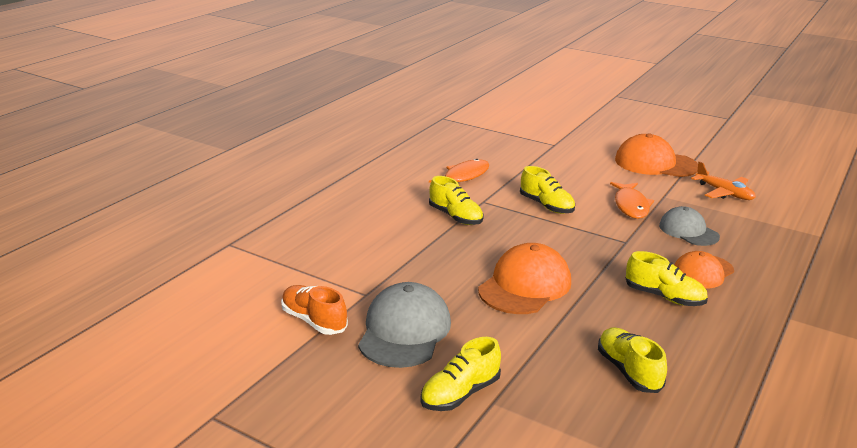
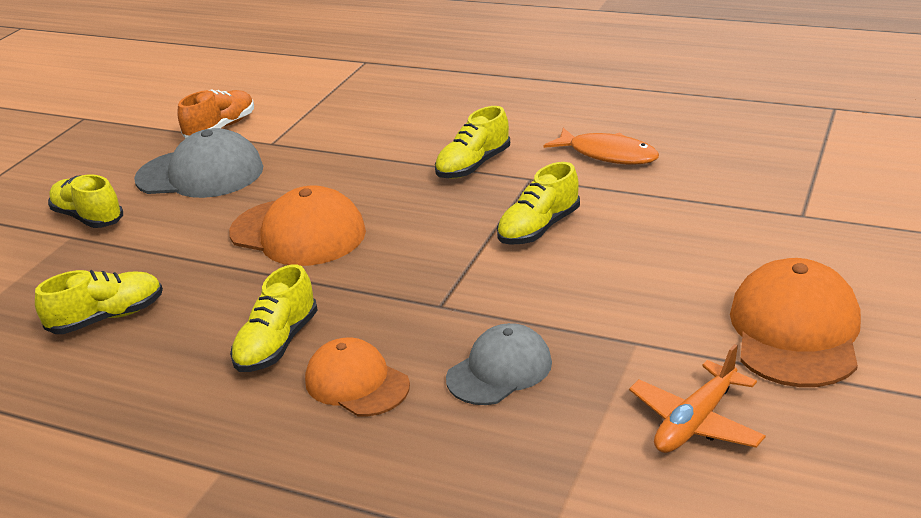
camera: 85 degrees right, 5 degrees up
(631, 205) = (577, 306): orange fish -> none

